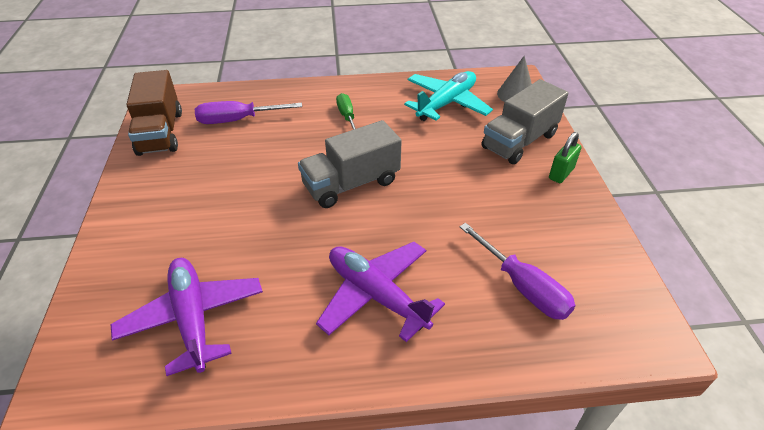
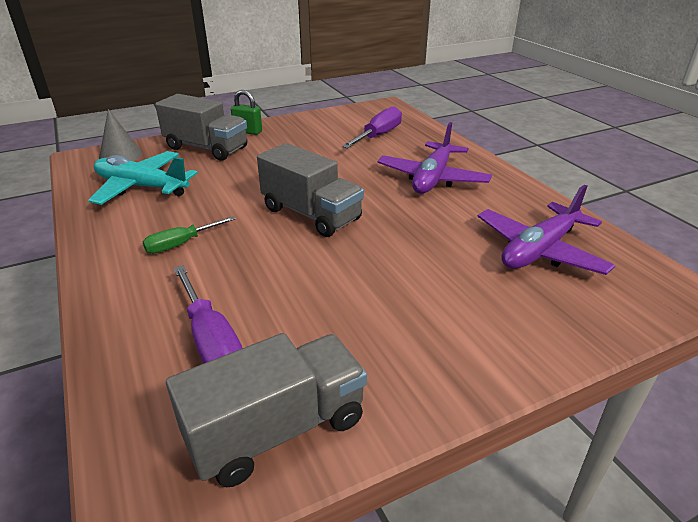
camera: 110 degrees left, 10 degrees down
(160, 133) = (277, 429): brown truck -> grey truck

